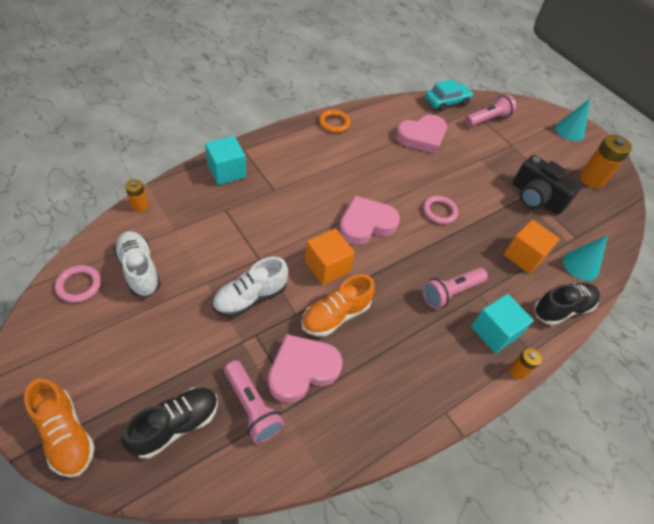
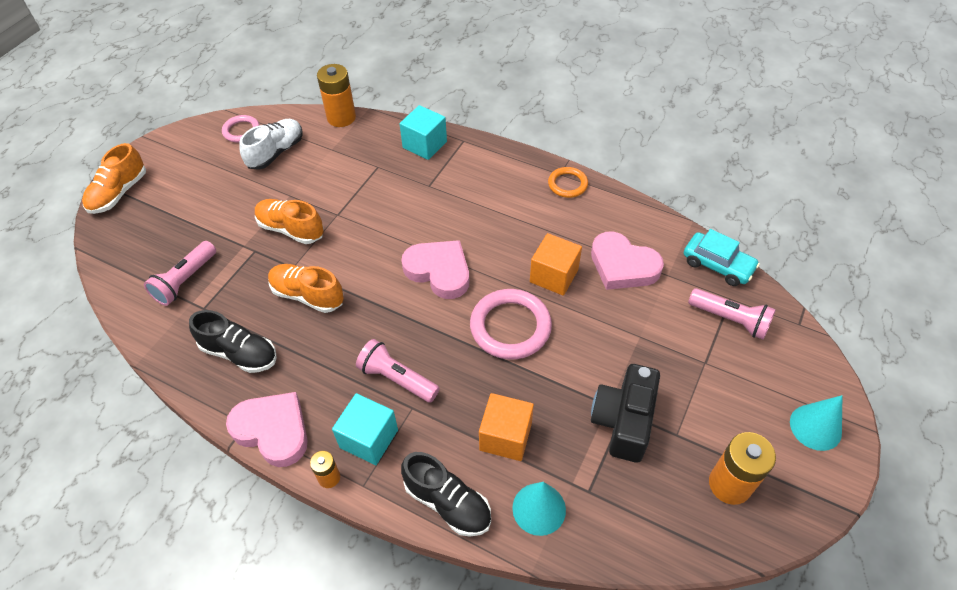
camera: 70 degrees right, 0 degrees up
(139, 206) = (341, 117): orange battery -> orange battery, size x1.86
(175, 425) = (149, 244): black shoe -> black shoe (239, 353)
(250, 297) = (291, 229): white shoe -> orange shoe
(302, 370) = (236, 297): pink heart -> pink heart (273, 430)
(327, 266) = (361, 265): orange cube -> orange cube (554, 276)
(439, 211) = (510, 327): pink ring -> pink ring, size x1.76

